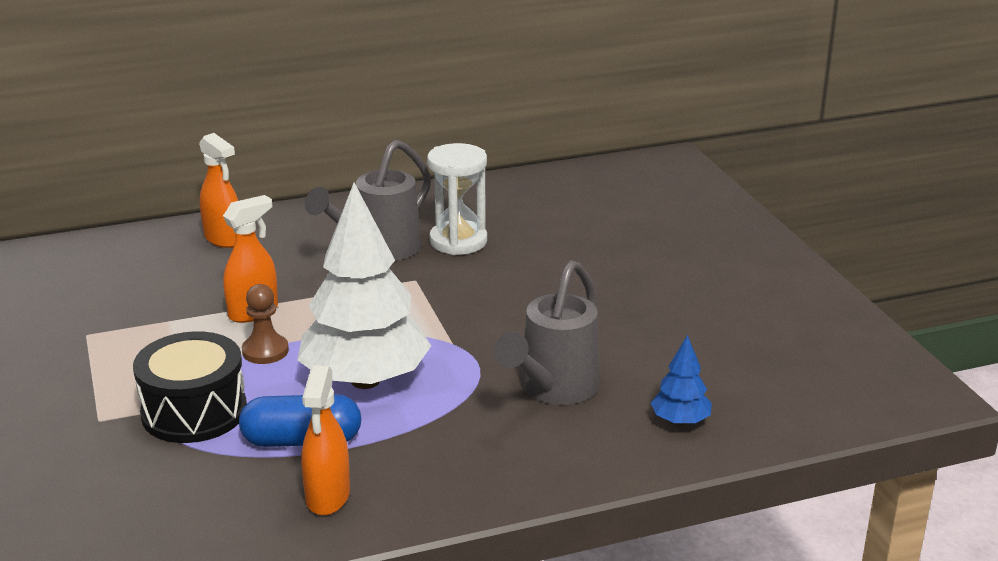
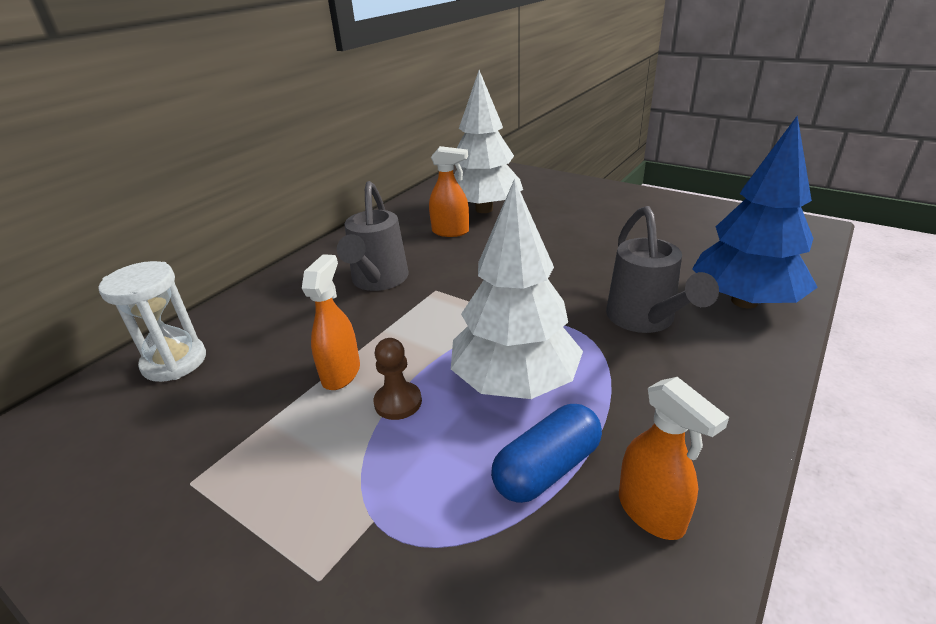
camera: 35 degrees left, 5 degrees up
(194, 412) = (411, 502): black drum -> none
(224, 239) = (234, 326): orange spray bottle -> orange spray bottle (451, 232)
(458, 241) = (426, 253): white hourglass -> white hourglass (174, 362)
(588, 217) = (484, 209): none -> white tree
(680, 421) = (744, 301): blue tree -> blue tree, size x2.26

